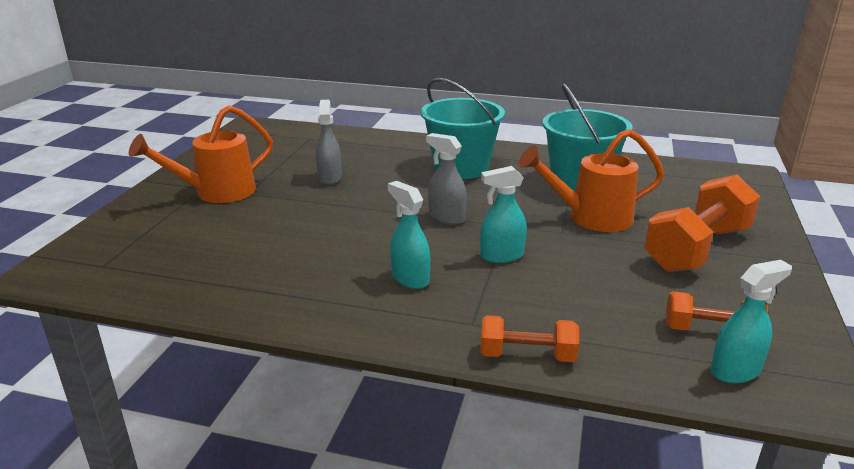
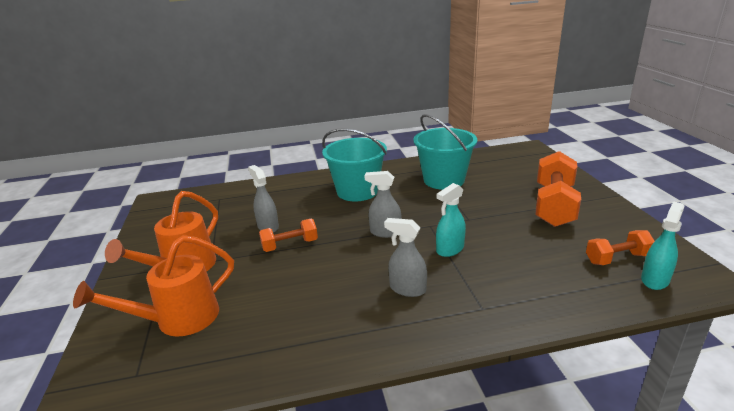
camera: 25 degrees left, 0 degrees up
(410, 278) = (407, 289): turquoise spray bottle -> grey spray bottle
(527, 355) = (539, 318): orange dumbbell -> orange dumbbell (290, 245)
(591, 218) = (475, 203): orange watering can -> orange watering can (178, 319)

